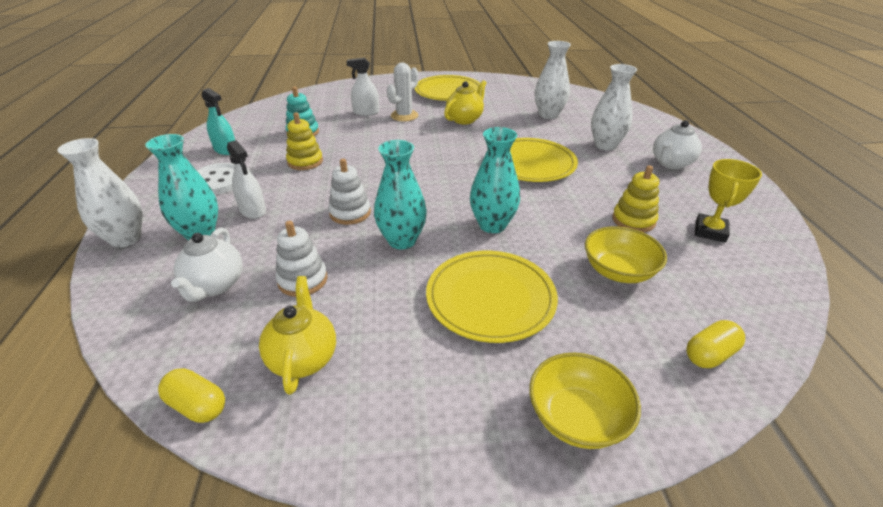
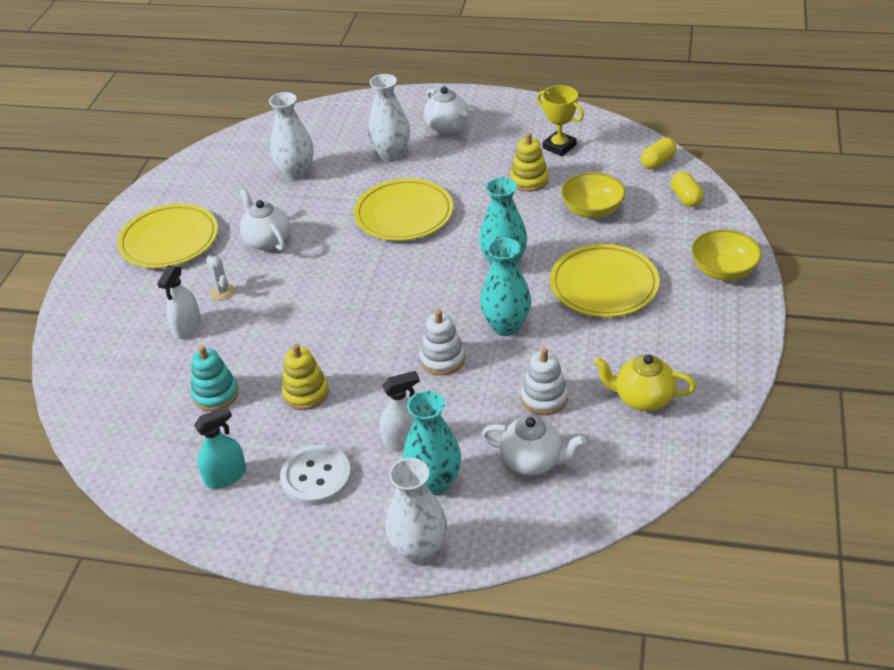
camera: 70 degrees left, 5 degrees up
(197, 405) = (677, 459): yellow capsule -> yellow capsule (658, 162)
(404, 116) = (222, 292): white cactus -> white cactus, size x0.61
(465, 119) = (267, 241): yellow teapot -> white teapot

